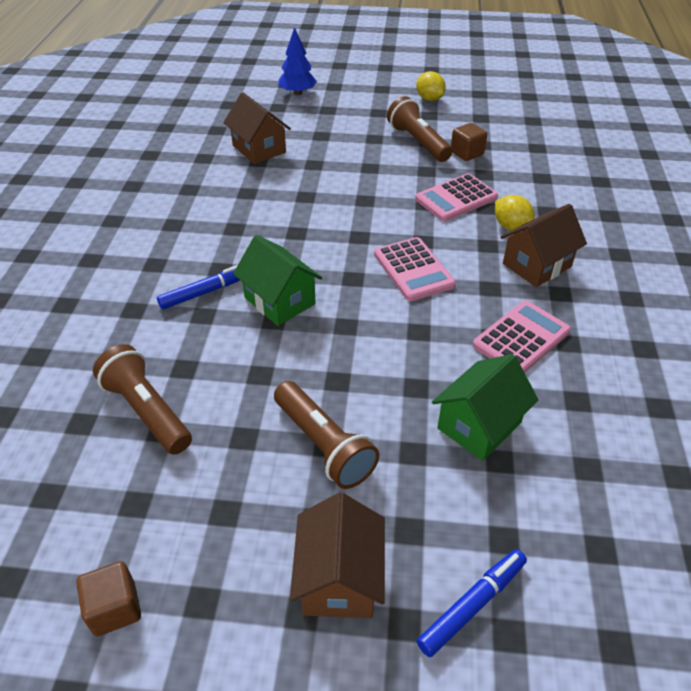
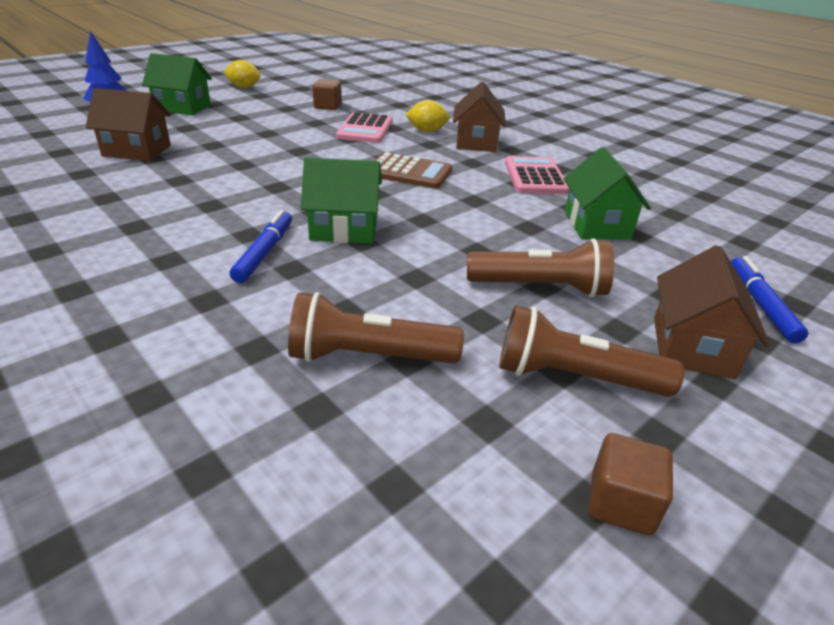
camera: 50 degrees left, 10 degrees down
(339, 578) = (692, 347): brown house -> brown house turned 60 degrees clockwise
(348, 109) = (182, 107): none -> green house
(413, 270) = (408, 172): pink calculator -> brown calculator
(418, 142) = (280, 110): brown flashlight -> brown flashlight (574, 377)

